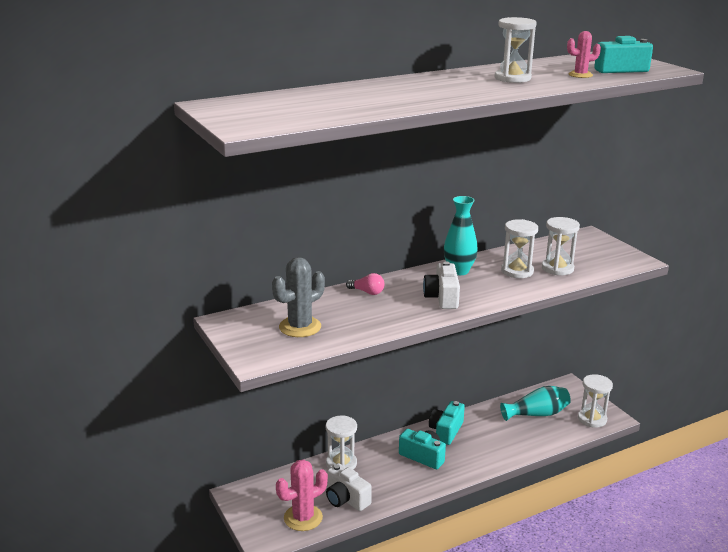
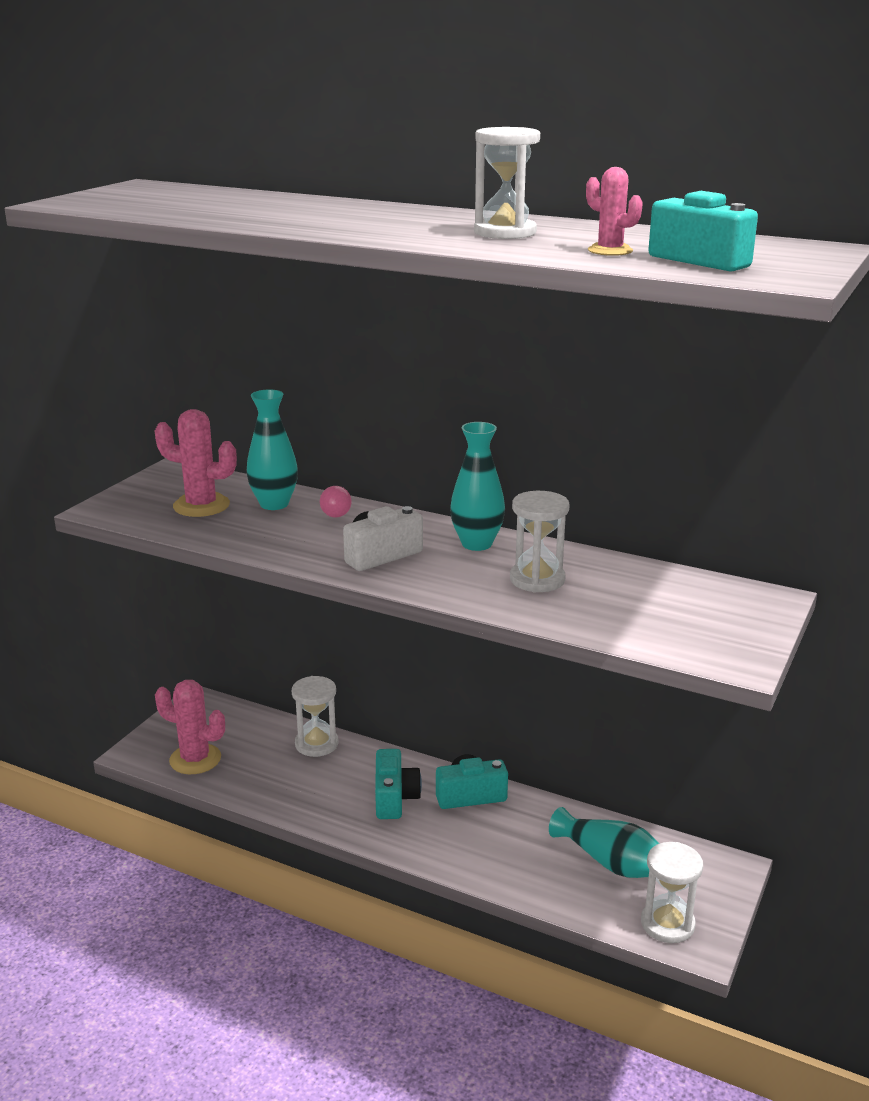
camera: 55 degrees right, 0 degrees up
(300, 327) = (201, 506): grey cactus -> pink cactus
(330, 305) = (274, 504): none -> turquoise vase
(346, 499) = (255, 774): white camera -> none
(557, 268) = (595, 605): white hourglass -> none

